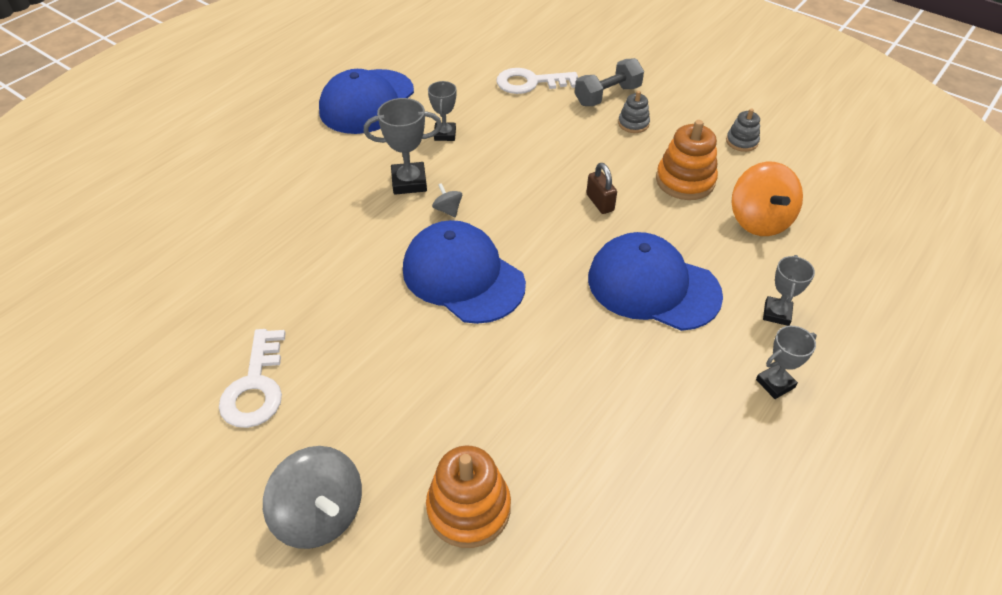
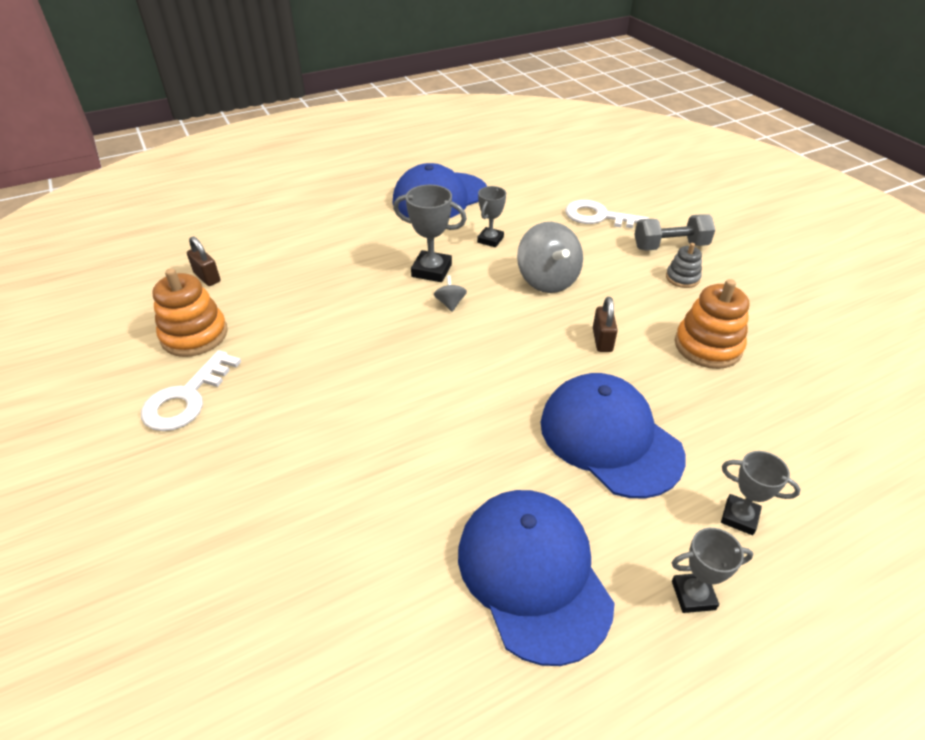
camera: 25 degrees right, 5 degrees down
(180, 259) = (207, 277): none -> brown padlock
(320, 514) = (155, 532): grey spinning top -> grey spinning top (547, 280)
(463, 276) = (425, 365): blue cap -> blue cap (533, 574)
(468, 508) = (283, 586): orange stacking toy -> orange stacking toy (194, 335)
(742, 142) = (796, 326): grey stacking toy -> none
(759, 220) = (773, 411): orange spinning top -> none
(777, 313) = (739, 517): grey trophy -> grey trophy turned 75 degrees clockwise

